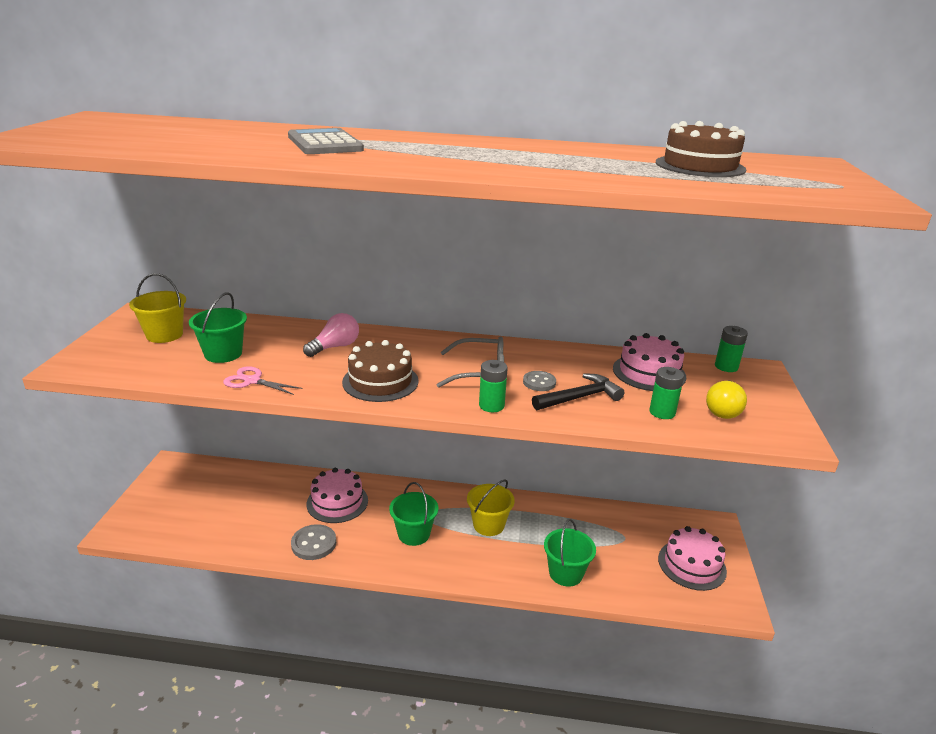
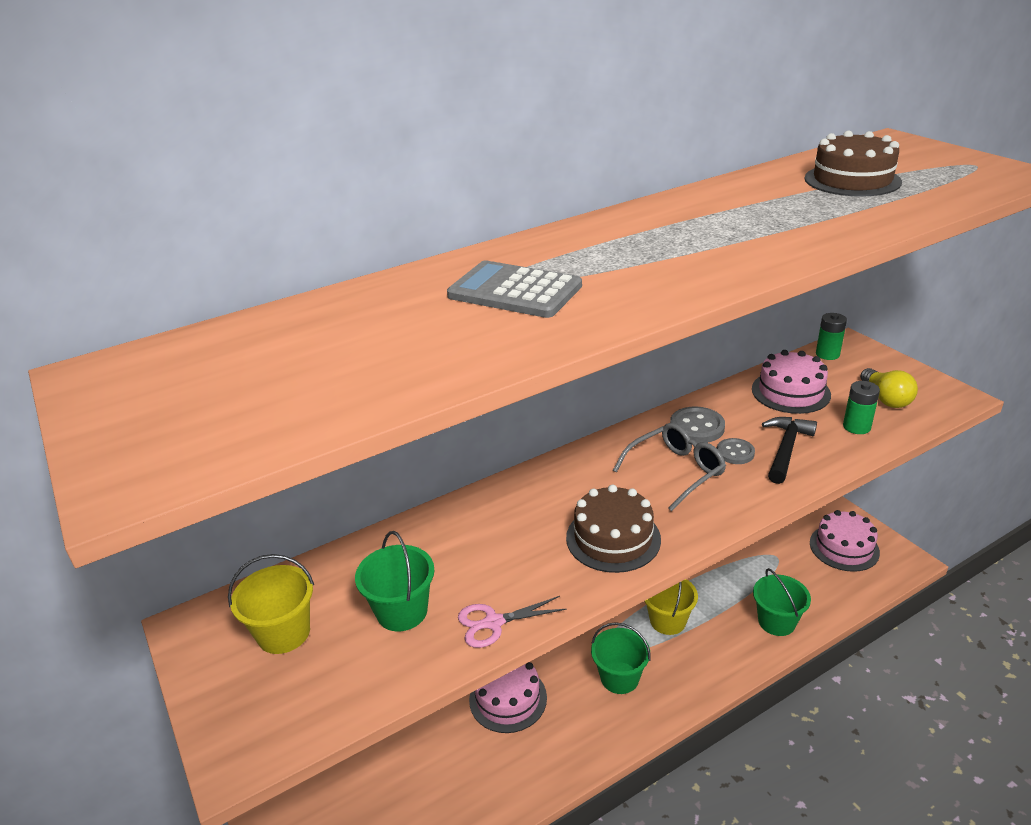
camera: 35 degrees left, 5 degrees up
(314, 544) = (544, 760): grey button -> grey button (697, 427)
(335, 347) = (503, 526): pink light bulb -> none
(491, 405) = (740, 502): green battery -> none

